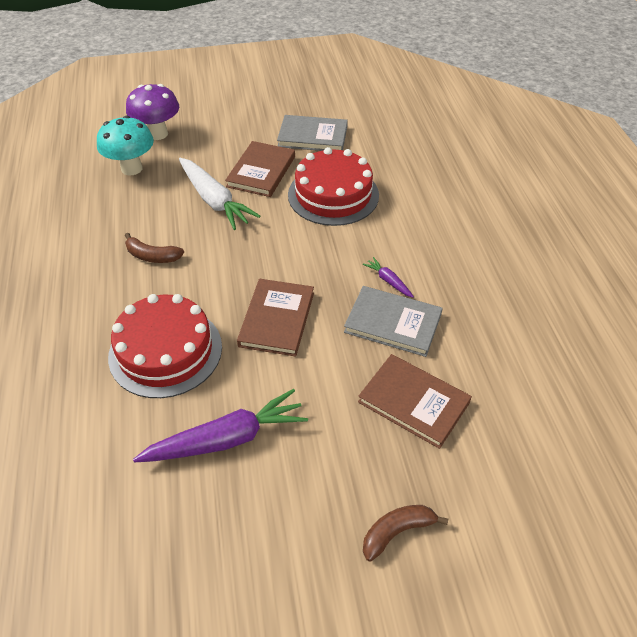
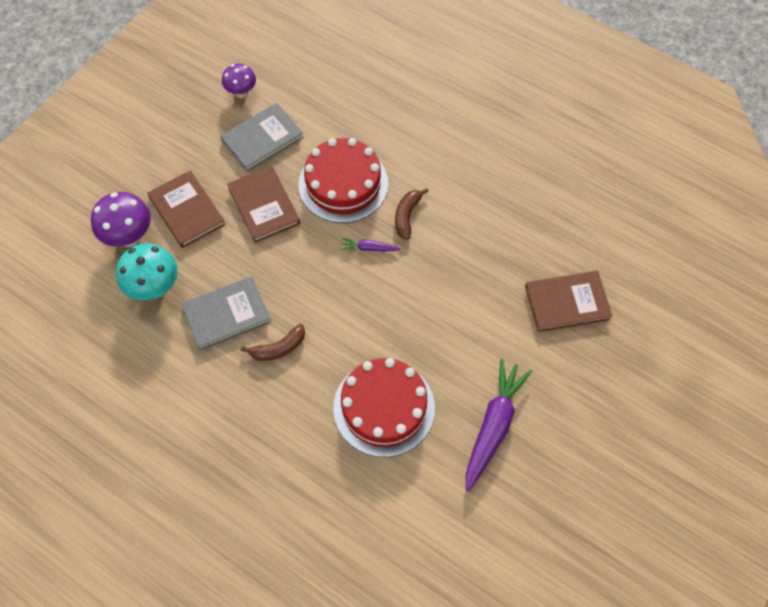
camera: 45 degrees left, 15 degrees up
(214, 200) = (262, 262): white carrot -> none
(276, 319) = (425, 319): brown book -> brown book (187, 211)
(334, 105) = (241, 92): none -> purple mushroom
(388, 281) = (460, 227): purple carrot -> purple carrot (368, 248)
(393, 323) = (498, 258): grey book -> grey book (227, 314)
(396, 532) = (639, 389): brown banana -> brown banana (407, 216)

